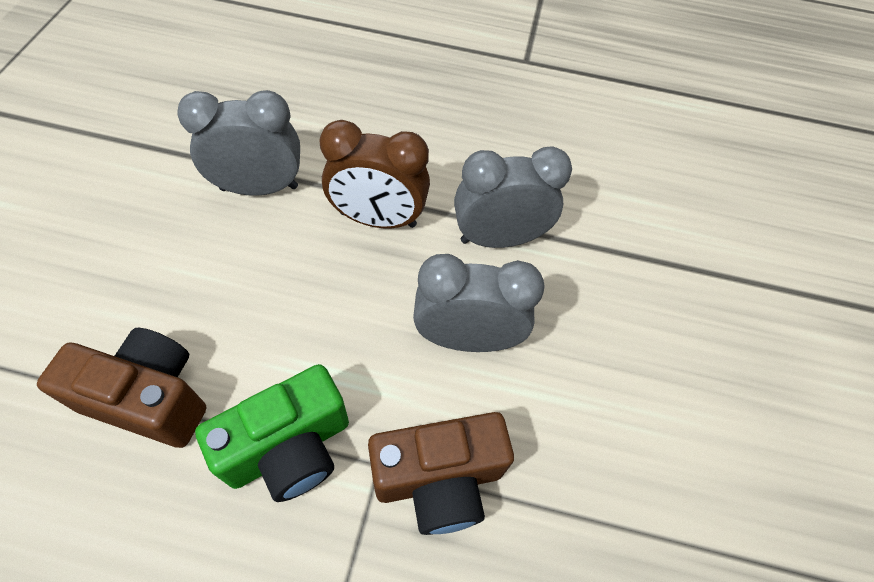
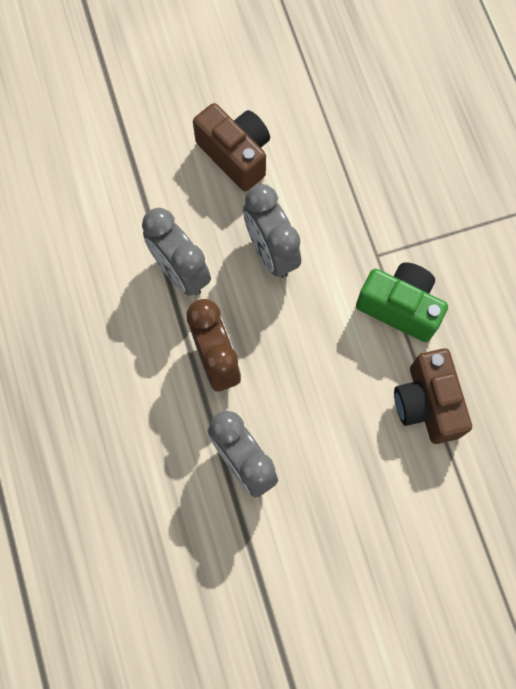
camera: 115 degrees left, 15 degrees up
(439, 479) = (363, 222): brown camera -> brown camera (235, 155)

